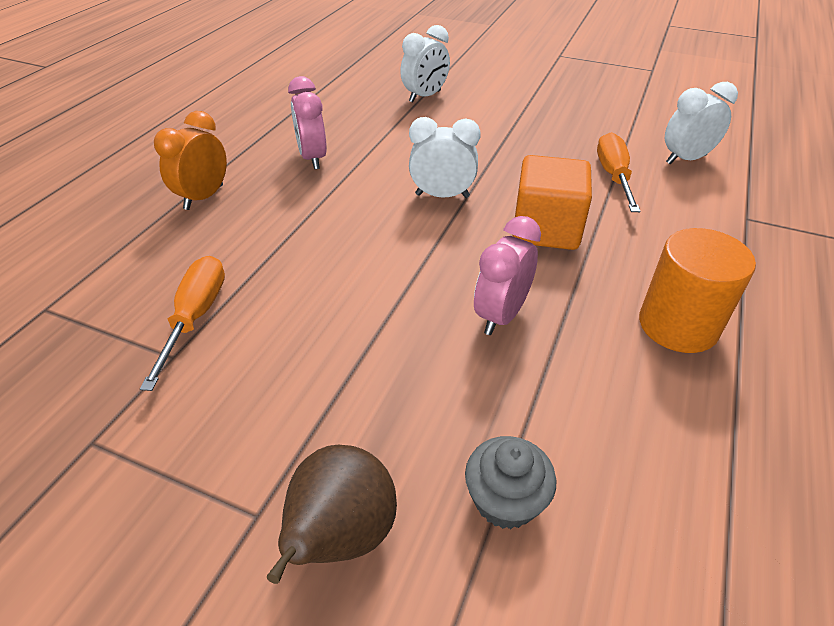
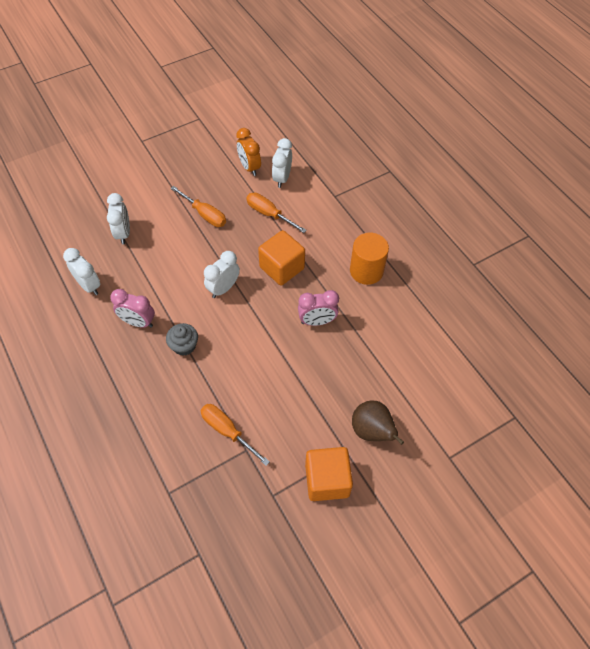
camera: 55 degrees left, 15 degrees up
(167, 516) = (327, 480): none -> orange cube
(204, 197) = (130, 390): orange clock -> orange clock (249, 167)
(328, 108) = (89, 285): none -> white clock
(501, 315) = (317, 321): pink clock -> pink clock turned 75 degrees counterclockwise
(505, 500) = (392, 377): grey cupcake -> grey cupcake (184, 345)
(531, 131) = (204, 214): none -> orange screwdriver

